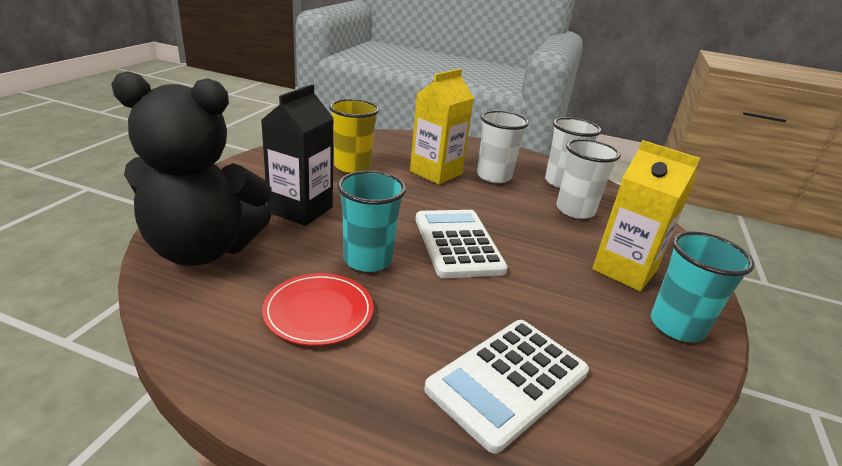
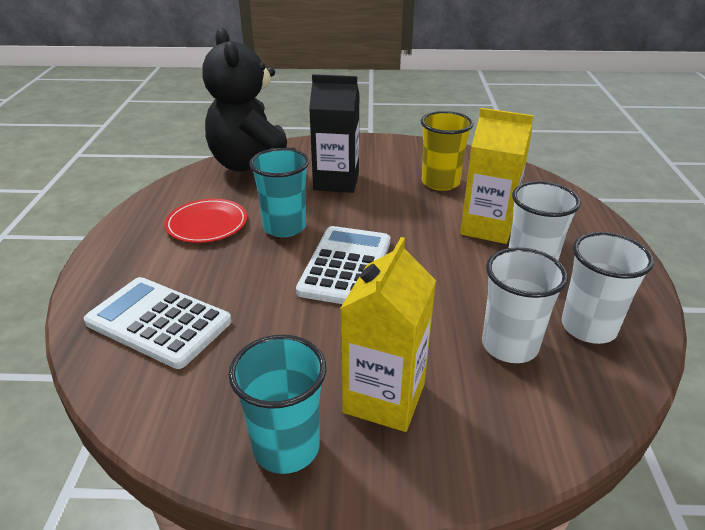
camera: 75 degrees right, 5 degrees up
(457, 244) = (345, 266): white calculator -> white calculator turned 45 degrees counterclockwise

